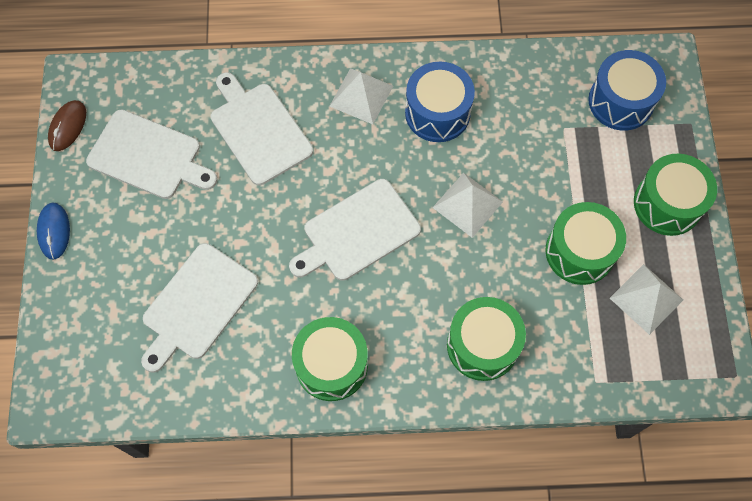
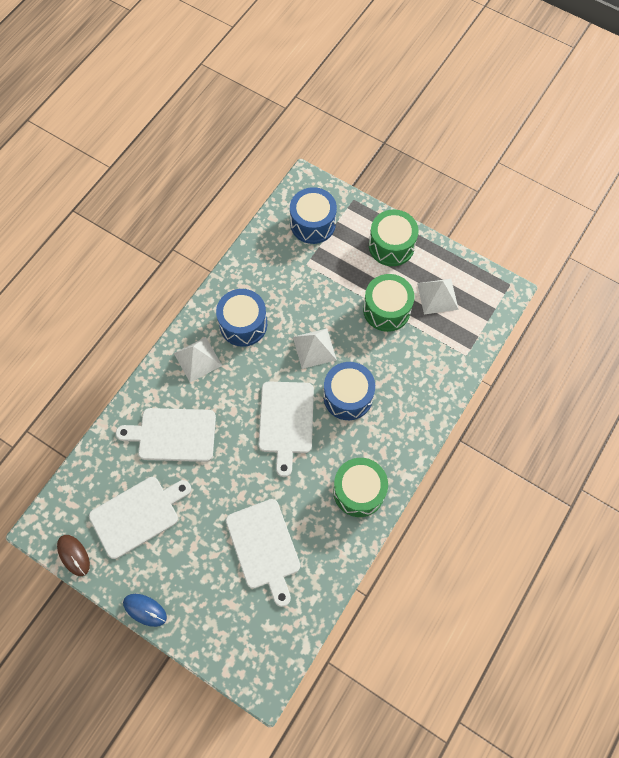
camera: 55 degrees left, 0 degrees up
(437, 279) = (348, 396): none -> blue drum
(482, 345) = (405, 399): green drum -> none

